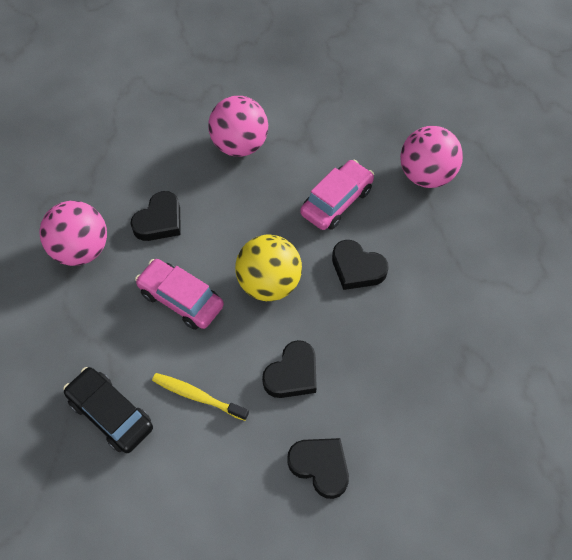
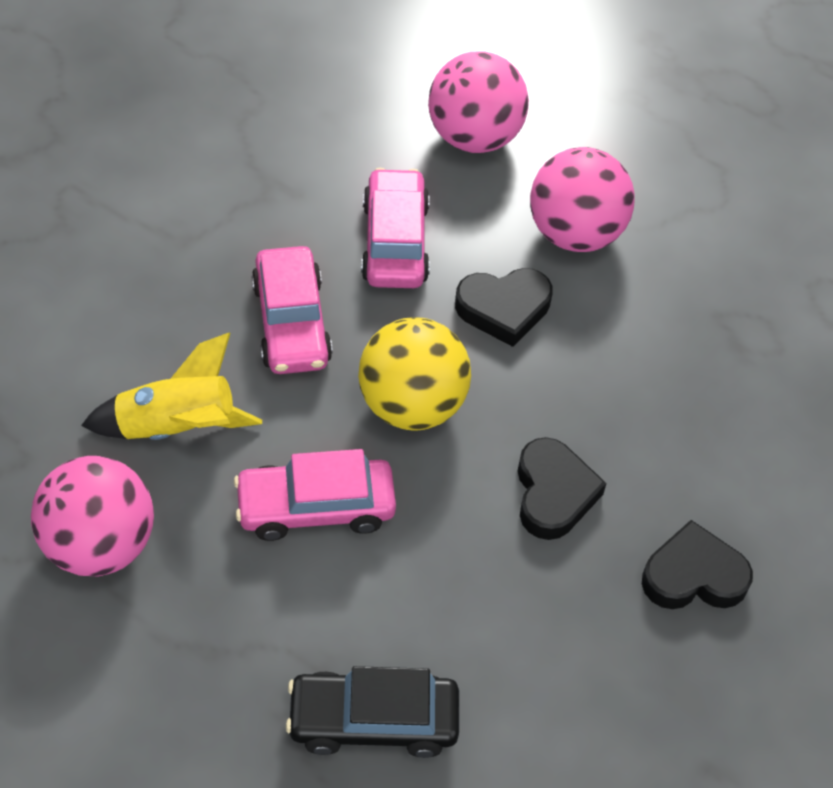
camera: 45 degrees left, 5 degrees down
(159, 221) = (176, 426): black heart -> yellow rocket
(198, 396) = (464, 610): yellow toothbrush -> none
(239, 145) = (187, 250): pink ball -> pink ball (575, 232)
(252, 208) = (291, 323): none -> pink car

